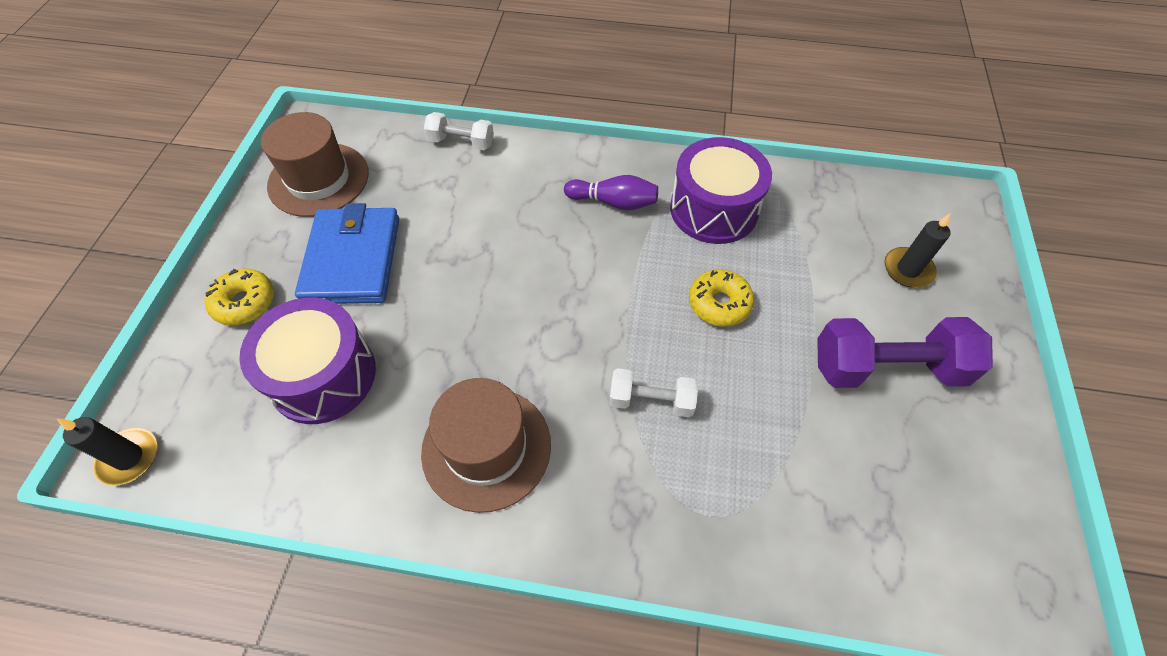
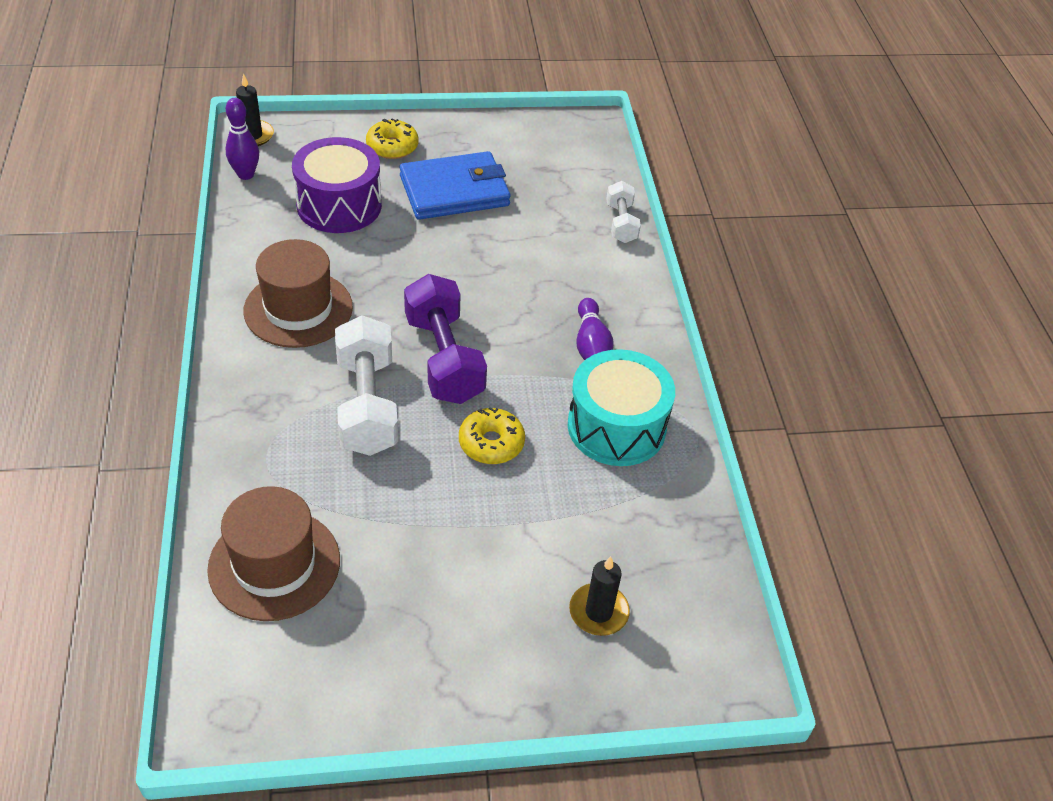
camera: 70 degrees right, 10 degrees down
(208, 477) = (246, 175): none -> purple bowling pin
(318, 179) = (533, 148): brown hat -> brown hat (274, 564)
(651, 400) = (367, 405): white dumbbell -> white dumbbell, size x1.78
(714, 209) = (616, 427): purple drum -> turquoise drum
(887, 368) = (454, 590): purple dumbbell -> purple dumbbell (444, 358)

